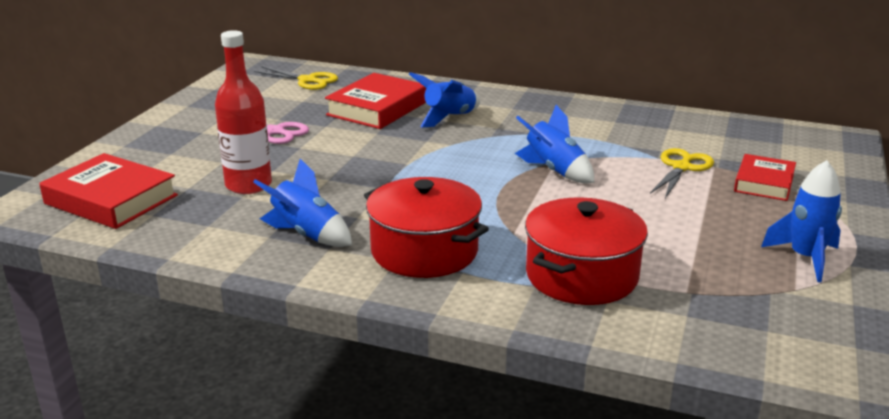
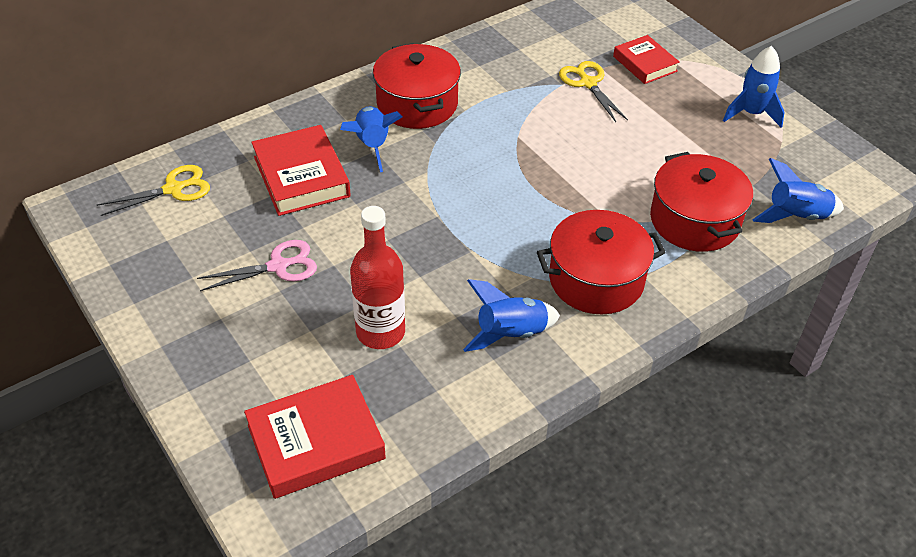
camera: 55 degrees left, 20 degrees up
(524, 116) = (417, 104): none -> red pot
(554, 170) = (531, 144): blue rocket -> blue rocket (795, 216)

